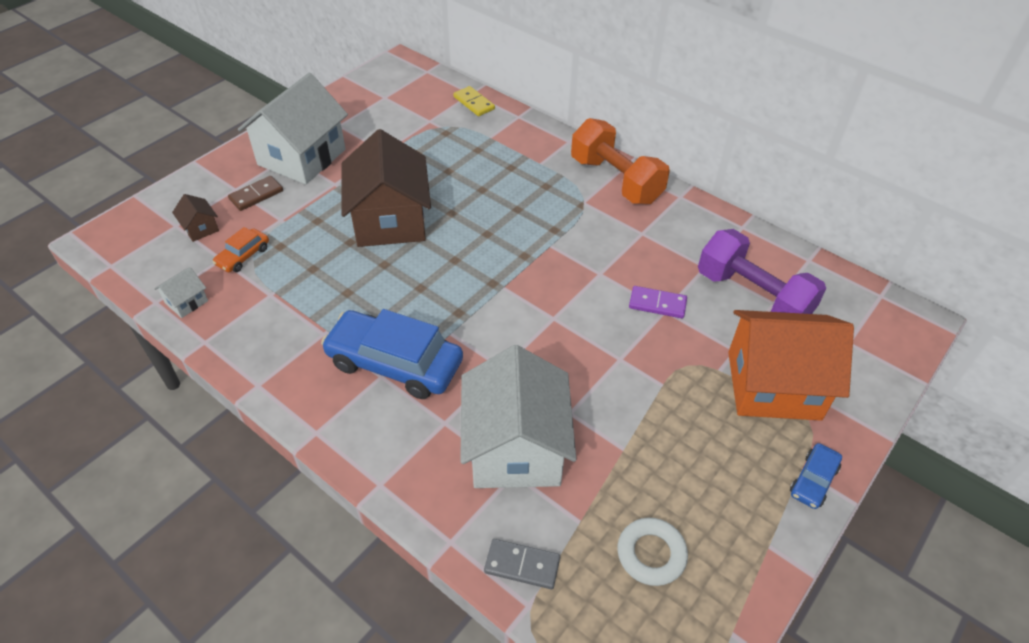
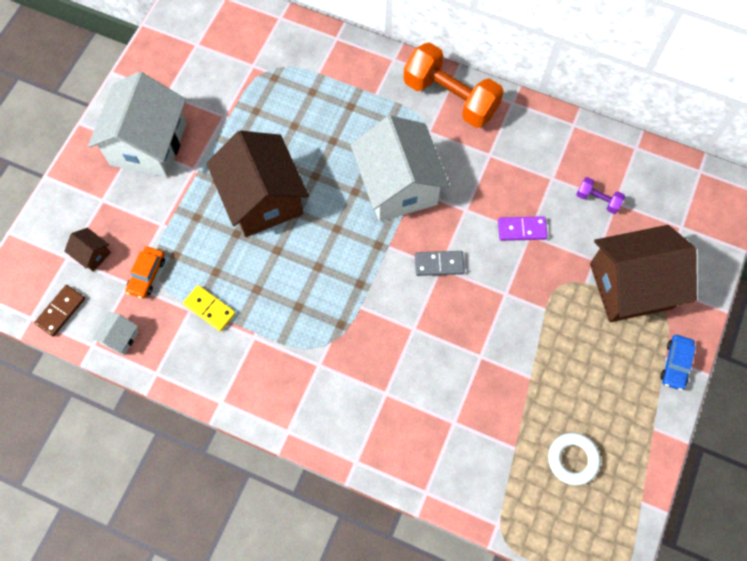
camera: 15 degrees left, 20 degrees up
(256, 195) = (126, 202): brown domino -> brown domino (60, 311)
(395, 363) = (325, 349): blue car -> none
(474, 103) = (287, 31): yellow domino -> yellow domino (209, 309)
(515, 448) = (448, 400): white house -> white house (398, 185)
(522, 565) = (483, 495): grey domino -> grey domino (439, 264)
(753, 296) = (597, 200): purple dumbbell -> purple dumbbell, size x0.44
(773, 385) = (631, 286): orange house -> brown house

